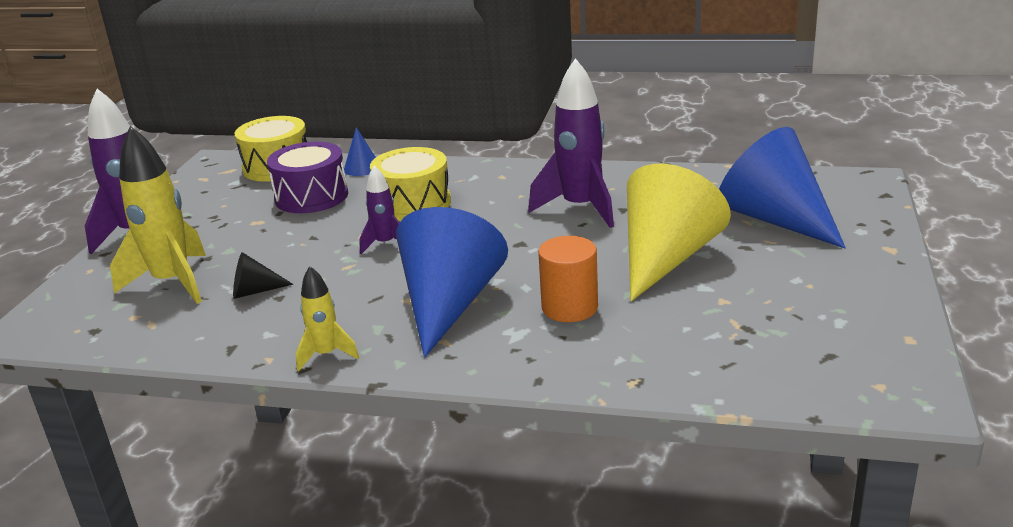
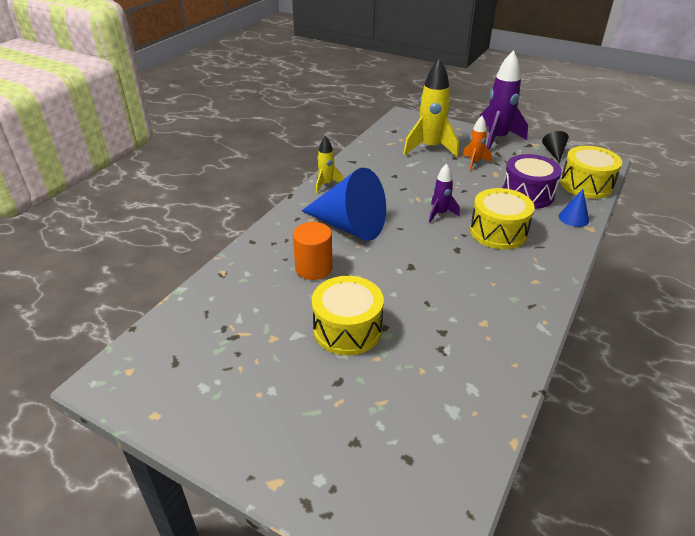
camera: 105 degrees right, 10 degrees up
(222, 240) = (474, 162): none -> orange rocket
(255, 291) = (405, 169): black cone -> black cone (554, 152)
(580, 208) = (455, 308): purple rocket -> none
(665, 258) = (347, 329): yellow cone -> yellow drum
(775, 219) = (375, 423): blue cone -> none

